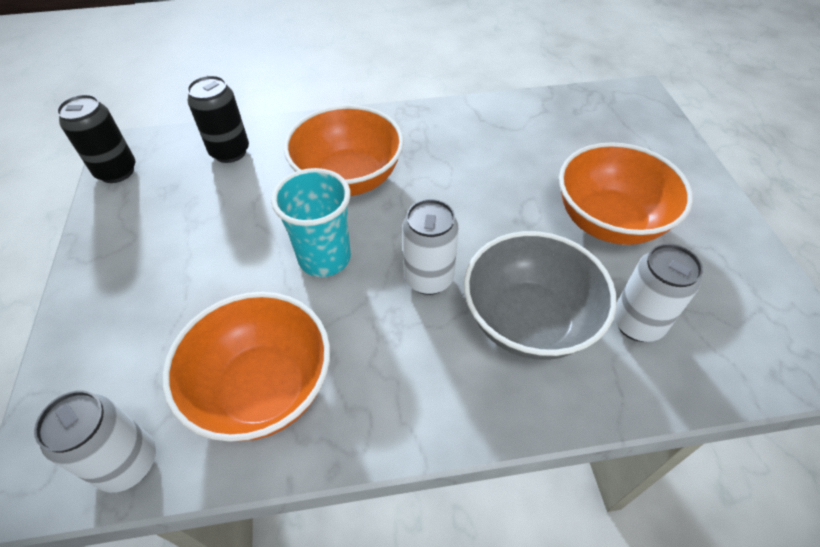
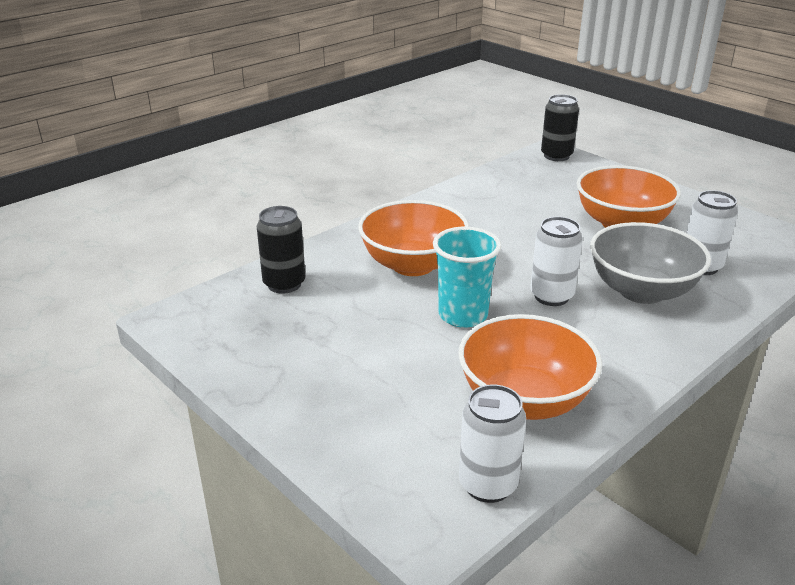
camera: 35 degrees left, 20 degrees down
(117, 171) = (191, 335): black can -> black can (556, 156)

